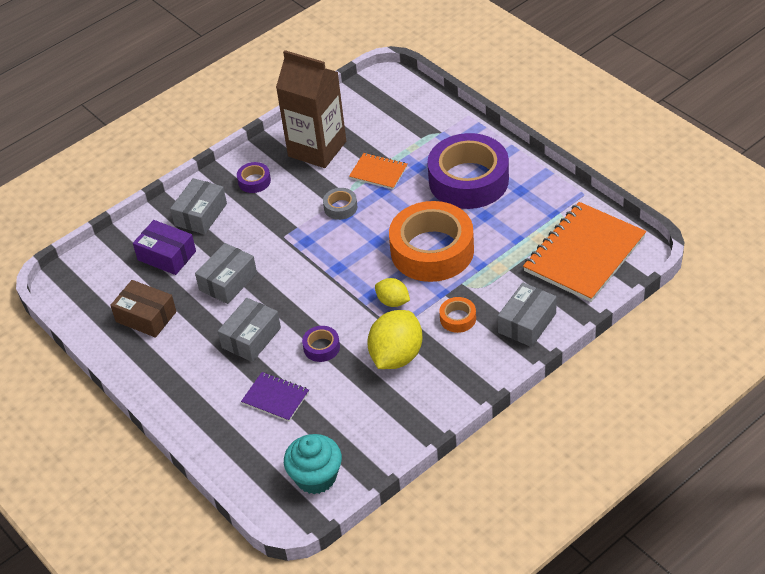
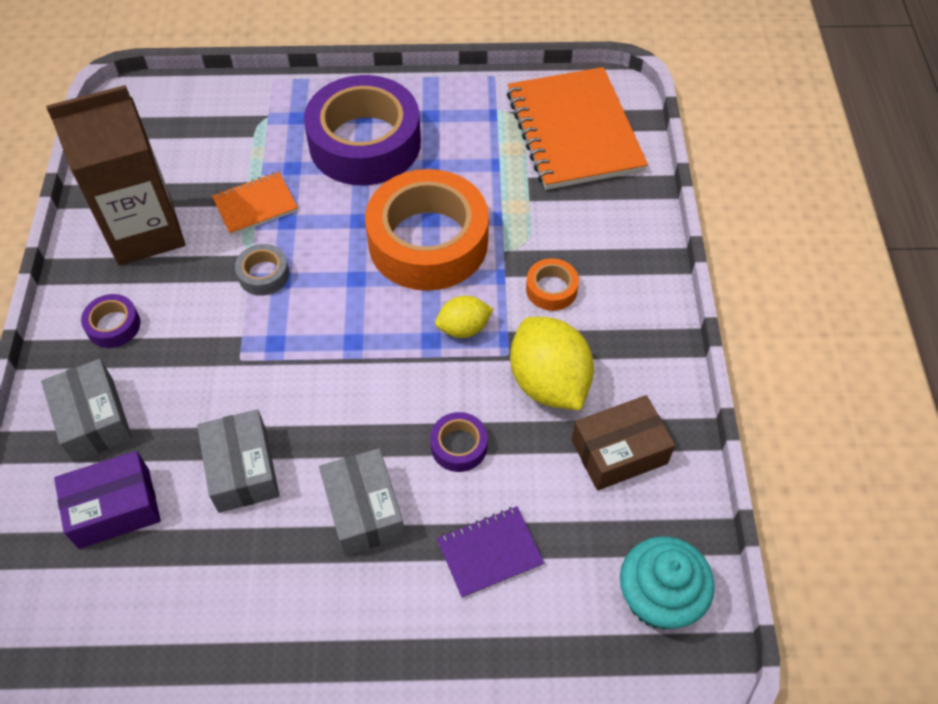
camera: 55 degrees left, 10 degrees up
(146, 317) = (191, 610): brown box -> brown box (619, 452)
(527, 323) = (619, 238): grey box -> none

